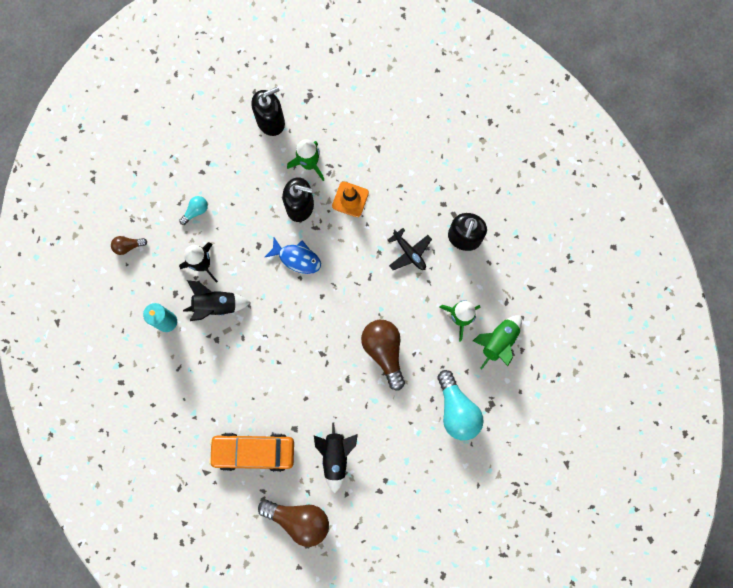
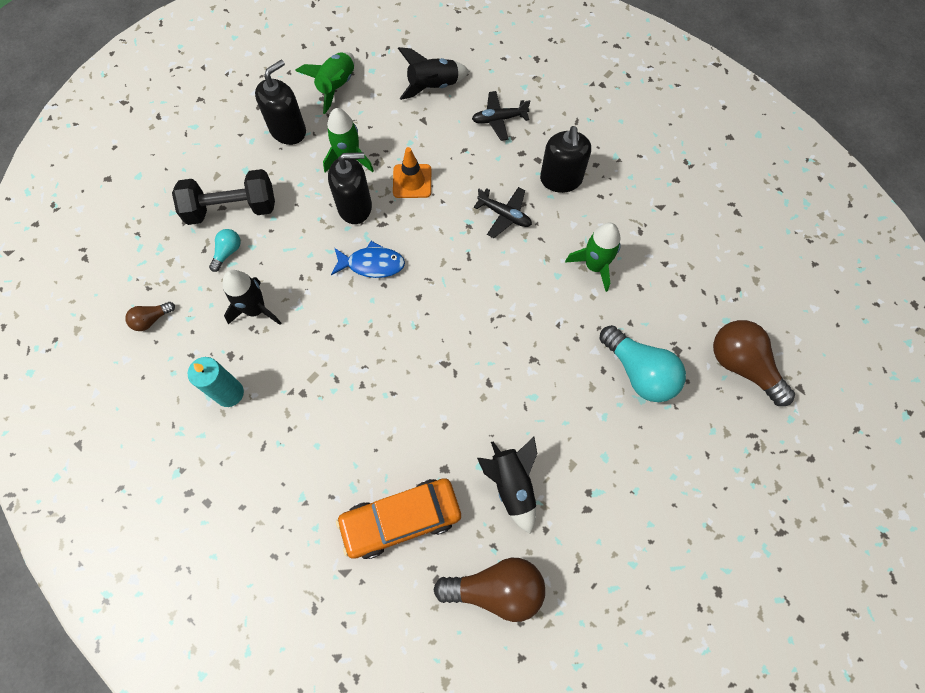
camera: 20 degrees left, 10 degrees down
(209, 175) = (232, 208): none -> black dumbbell
(216, 305) = (288, 351): black rocket -> black rocket (433, 86)
(384, 351) = (521, 334): brown light bulb -> brown light bulb (742, 365)
(437, 168) = (499, 119): none -> black plane
(498, 341) = (651, 277): green rocket -> green rocket (336, 86)

